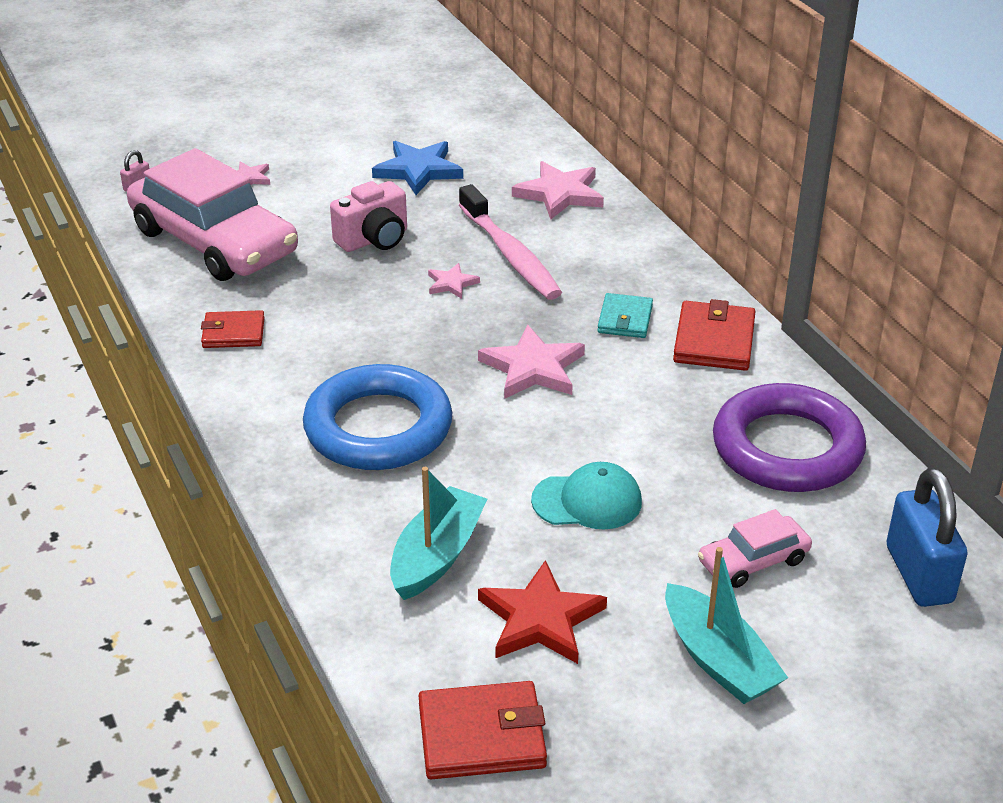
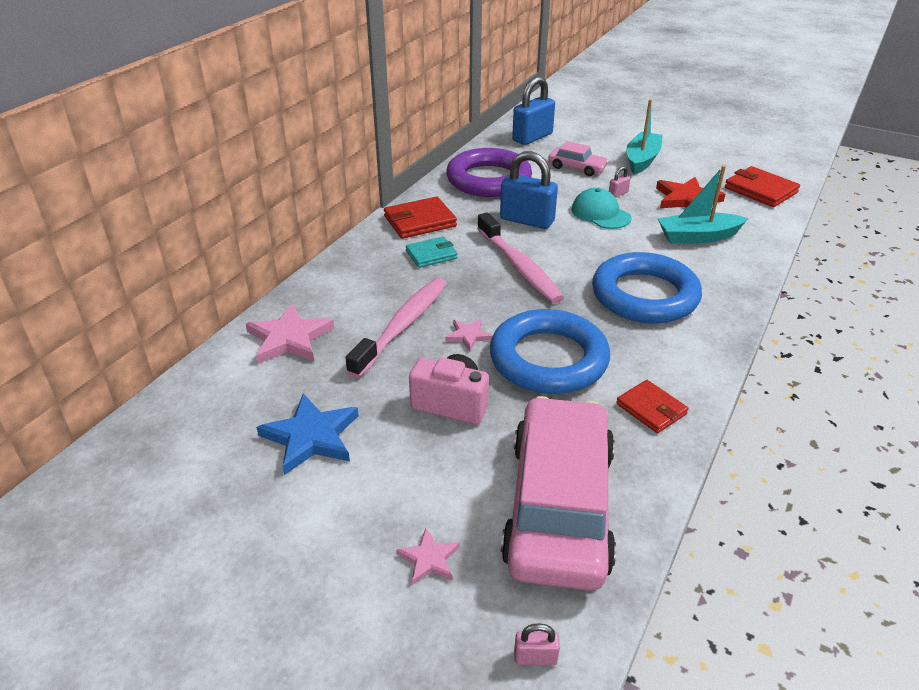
camera: 125 degrees left, 0 degrees up
(363, 312) = (548, 359): none -> blue ring
(533, 368) = (519, 267): pink star -> pink toothbrush
(627, 554) = (618, 194): none -> pink padlock
(634, 426) = (527, 220): none -> blue padlock

